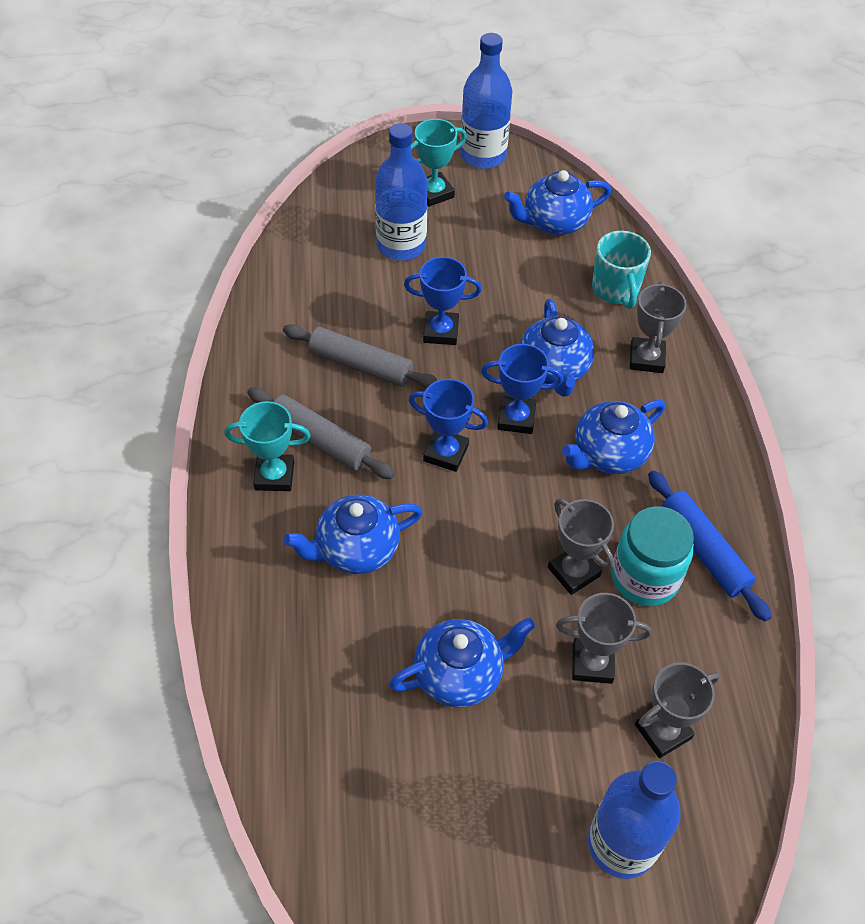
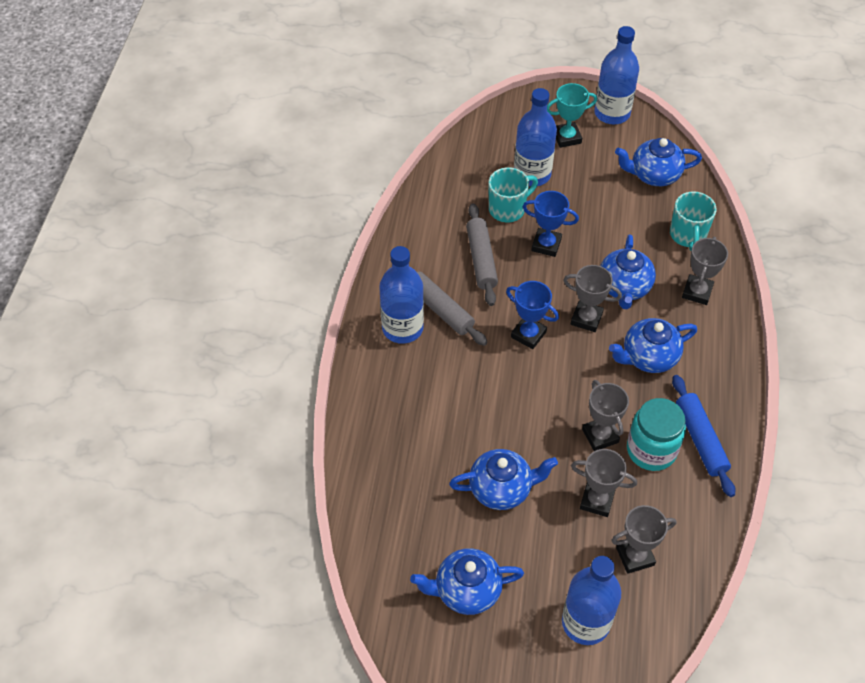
camera: 15 degrees right, 0 degrees up
(274, 476) = (402, 328): turquoise trophy -> blue bottle
(356, 549) = (448, 390): blue teapot -> blue teapot (466, 590)
(360, 365) = (481, 259): grey rolling pin -> grey rolling pin turned 45 degrees clockwise
(380, 294) = (508, 209): none -> turquoise mug
(516, 418) = (586, 319): blue trophy -> grey trophy

